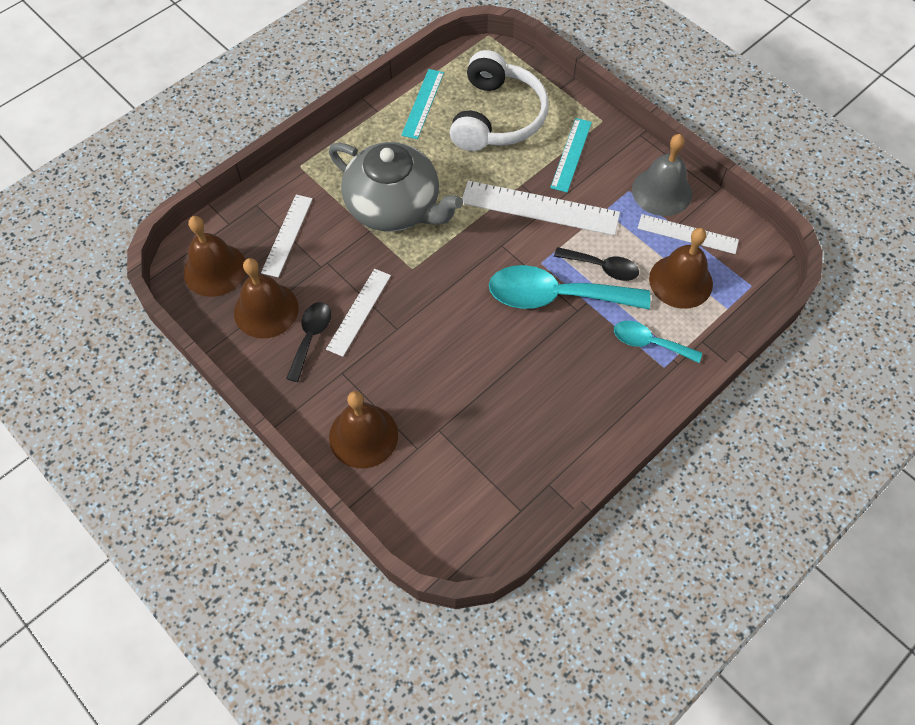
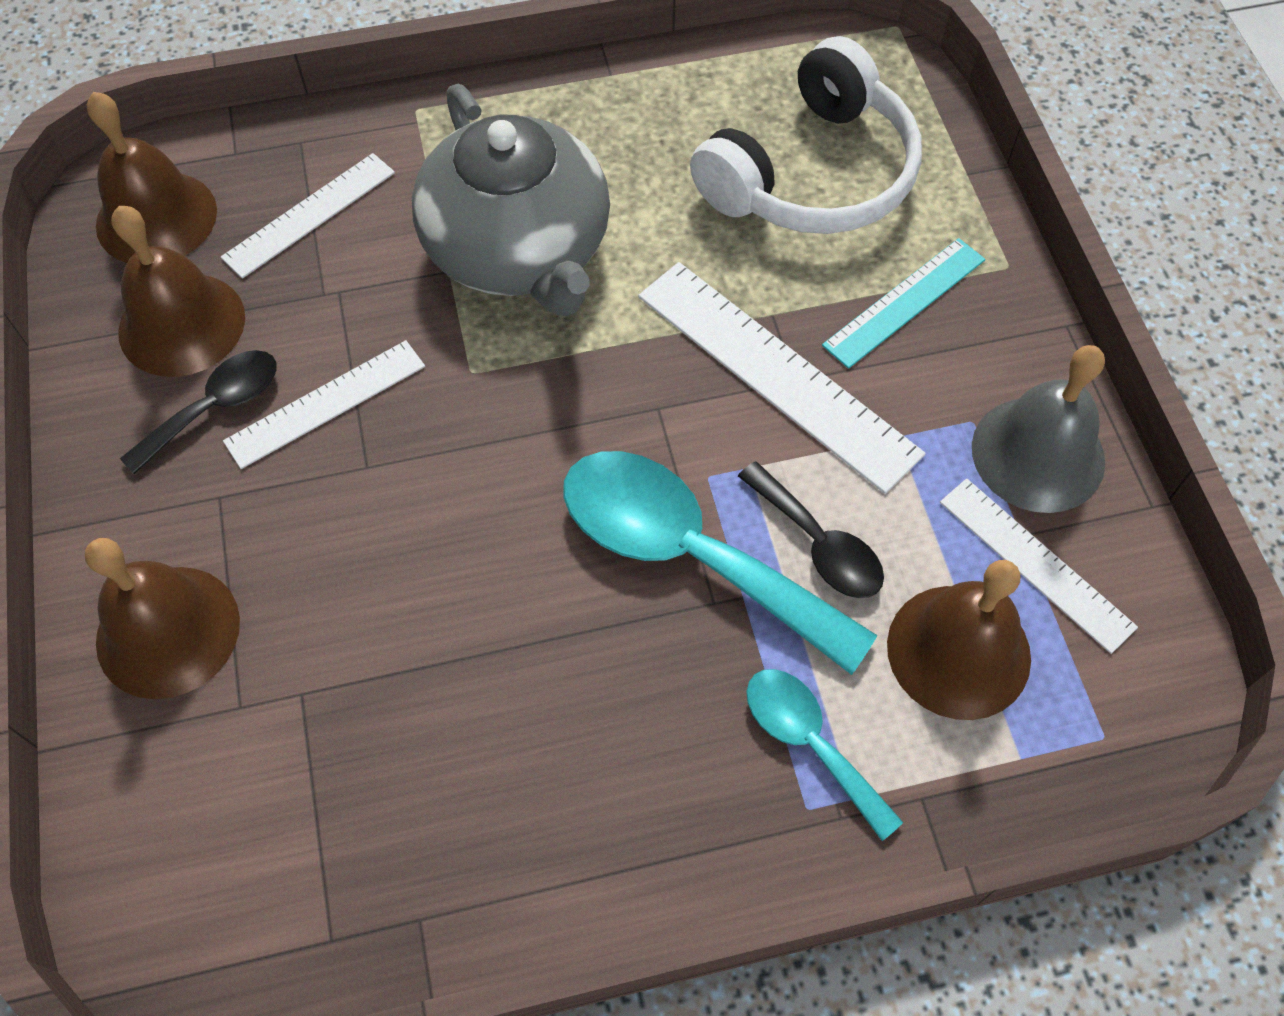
camera: 30 degrees right, 0 degrees up
(423, 103) = (697, 95): turquoise ruler -> none

